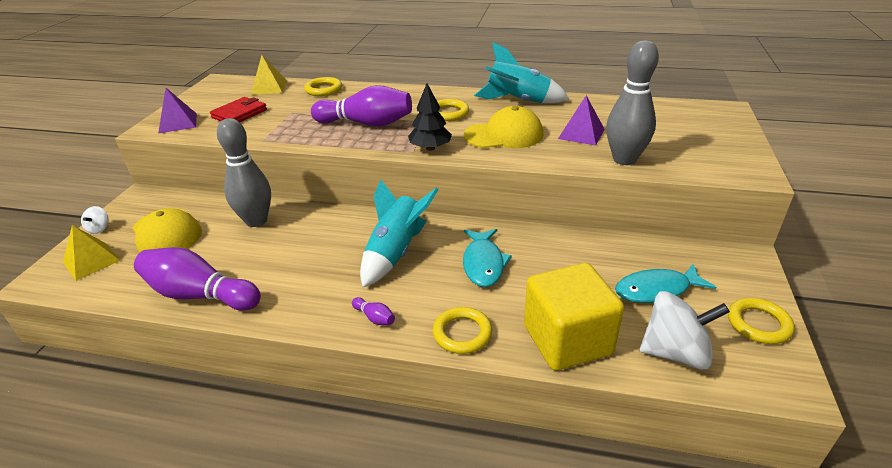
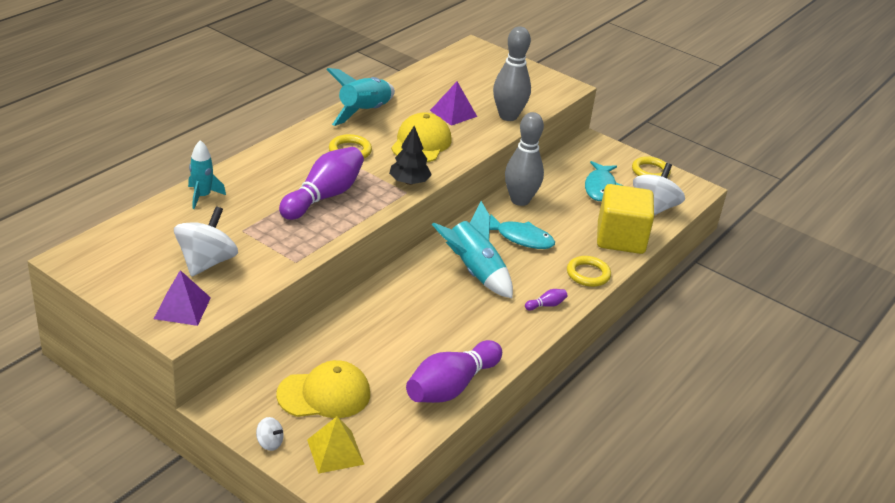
camera: 70 degrees left, 0 degrees up
(239, 114) = (206, 262): red wallet -> white spinning top
(256, 221) = (355, 333): grey bowling pin -> grey bowling pin (520, 200)
(269, 87) = (147, 228): yellow pyramid -> none
(323, 89) = (203, 196): yellow ring -> turquoise rocket

